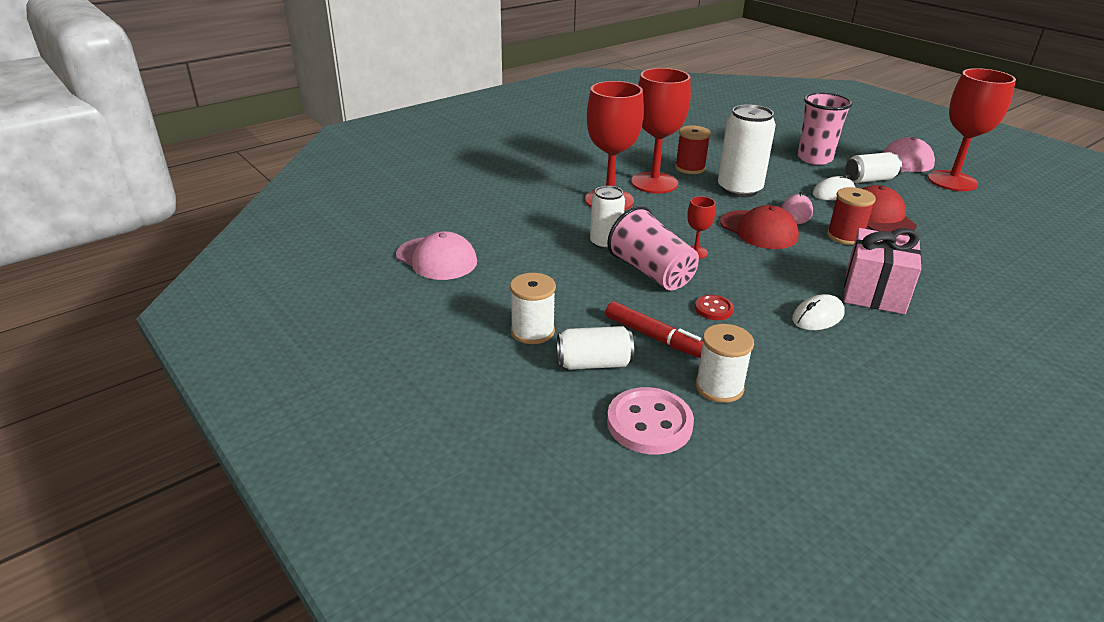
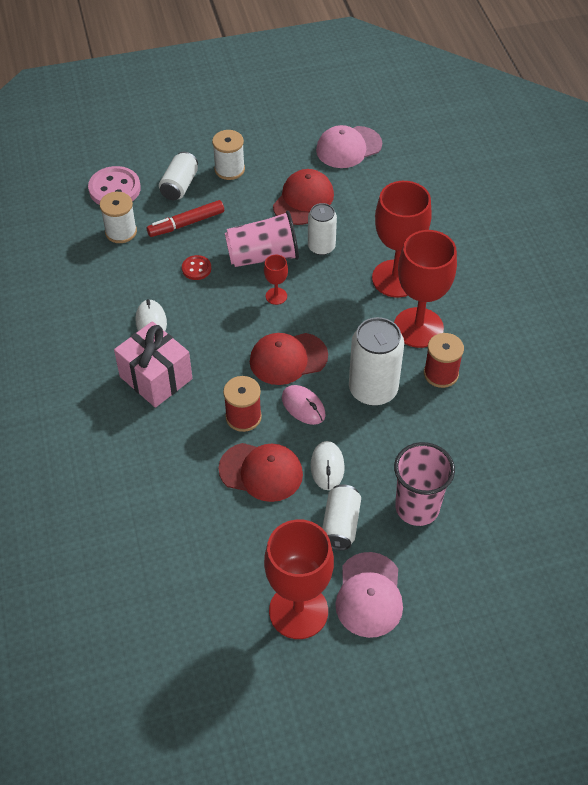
camera: 115 degrees right, 20 degrees up
(545, 268) = (303, 200): none -> red cap

